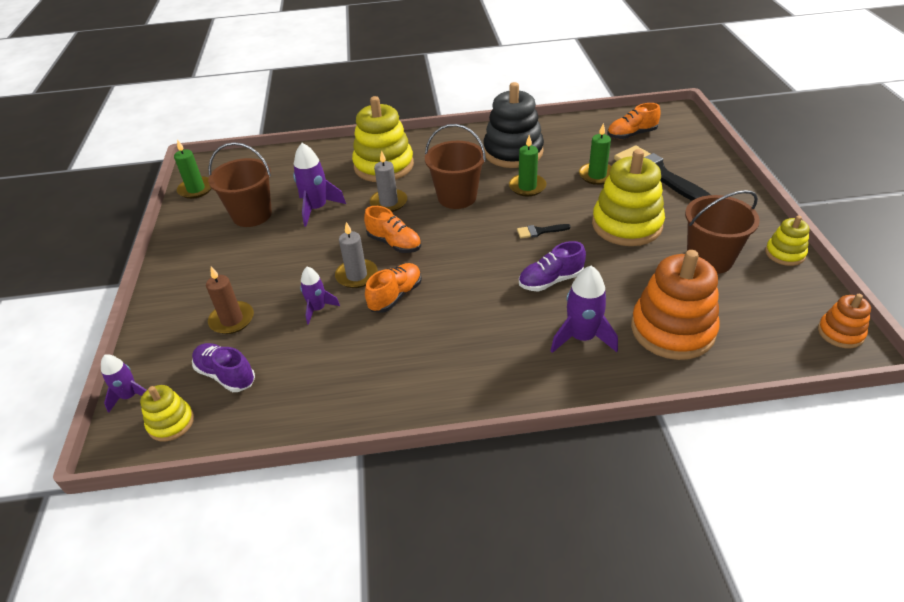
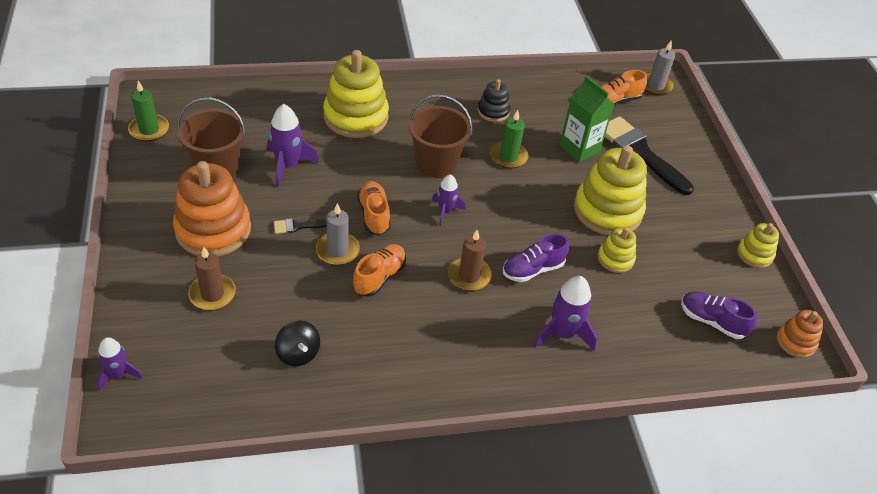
camera: 10 degrees left, 5 degrees up
(171, 423) = (166, 405): yellow stacking toy -> yellow stacking toy (615, 259)
(226, 375) = (215, 356): purple shoe -> purple shoe (712, 321)
(308, 369) = (298, 353): none -> black spinning top
(318, 309) = (301, 287): purple rocket -> purple rocket (445, 211)
(388, 202) = (364, 164): grey candle -> grey candle (655, 86)
(394, 243) = (374, 215): orange shoe -> orange shoe turned 135 degrees counterclockwise
(485, 290) = (469, 275): none -> brown candle
(513, 152) = (493, 111): black stacking toy -> black stacking toy, size x0.51
(539, 231) = (521, 211): black brush -> black brush (297, 226)
(597, 175) = (579, 148): green candle -> green carton
(672, 330) = (646, 330): orange stacking toy -> orange stacking toy (213, 229)
(709, 259) = (685, 255): brown bucket -> none

